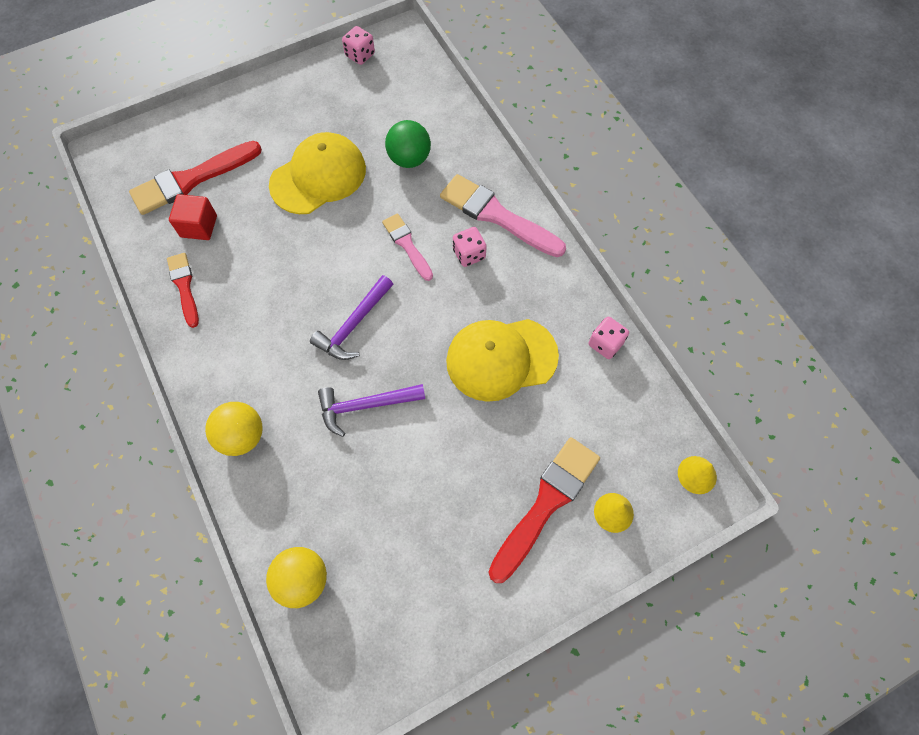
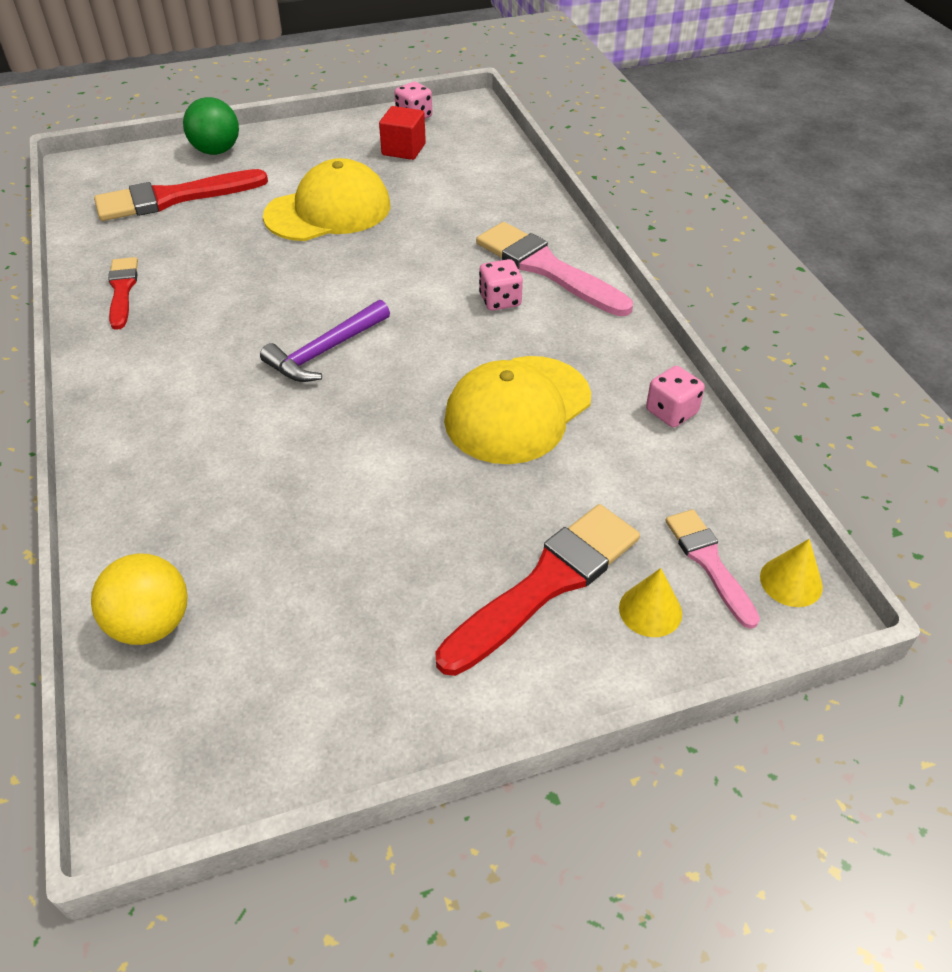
camera: 10 degrees right, 20 degrees down
(199, 226) = (164, 238): red cube -> red cube (403, 149)
(242, 436) = (132, 446): yellow ball -> none
(365, 405) = (313, 436): purple hammer -> none
(407, 245) = (421, 283): pink brush -> pink brush (709, 563)
(409, 159) = (447, 207): green ball -> green ball (216, 151)
(501, 359) = (517, 410): yellow cap -> yellow cap turned 45 degrees counterclockwise

